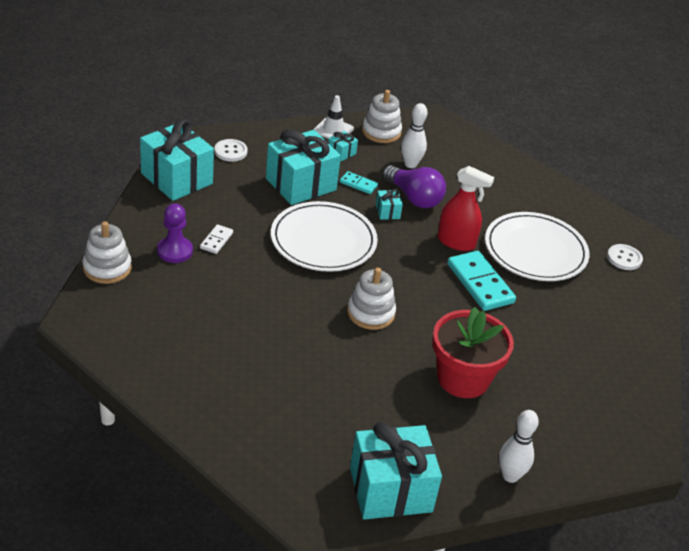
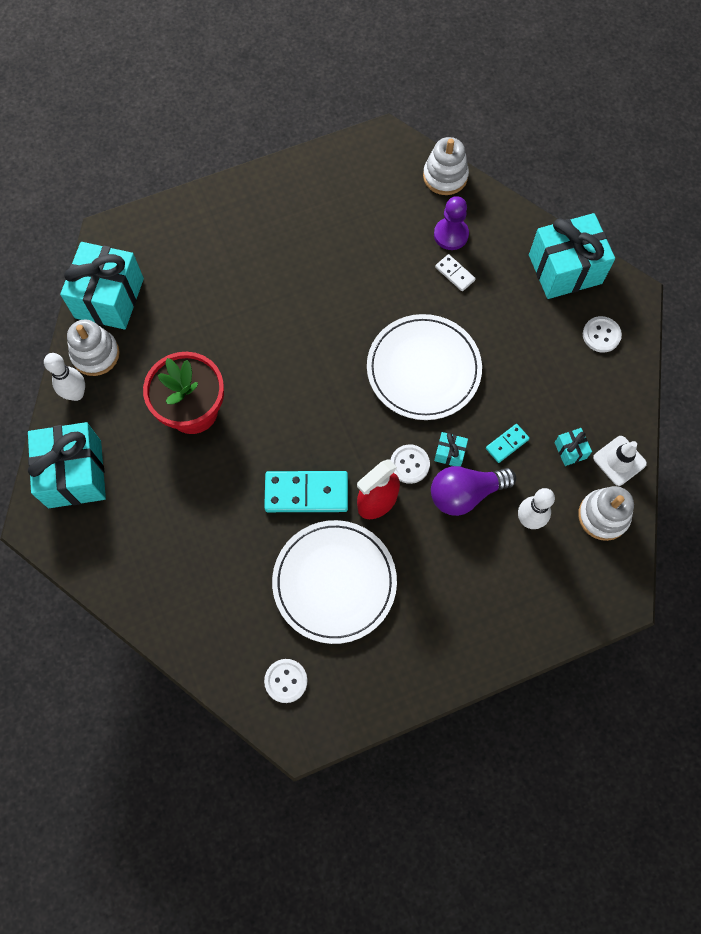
camera: 120 degrees right, 30 degrees up
(301, 184) = (523, 384): turquoise gift -> turquoise gift (75, 474)
(371, 313) = (305, 369): white stacking toy -> white stacking toy (95, 354)
(412, 231) = (409, 464): none -> white button

